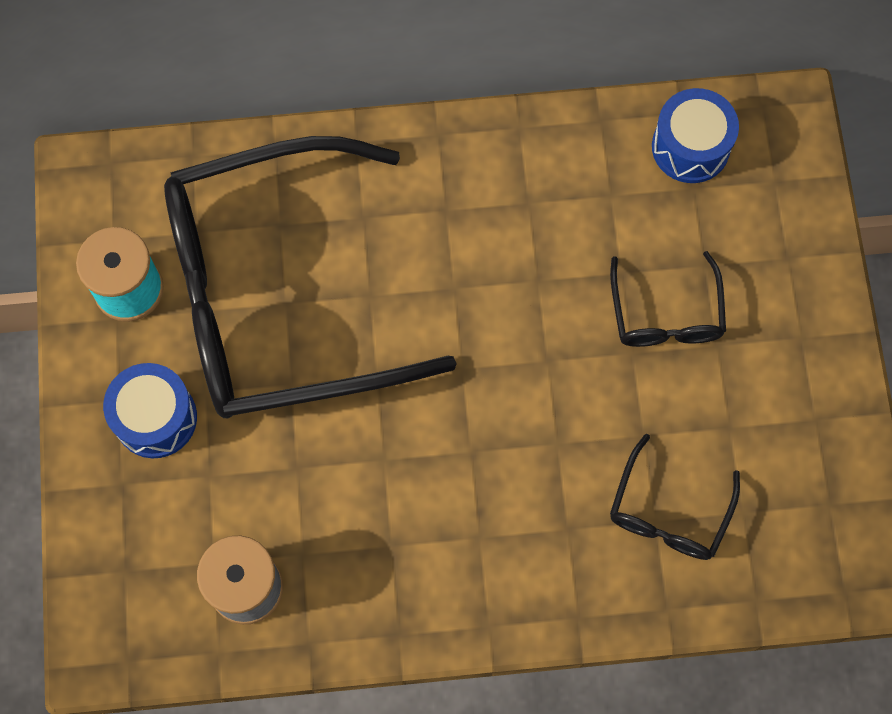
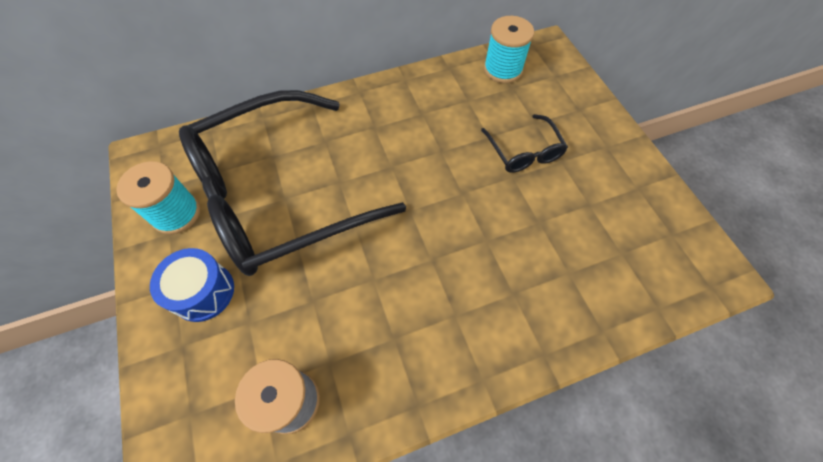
camera: 15 degrees left, 10 degrees down
(668, 512) = (575, 265): black glasses -> none
(690, 147) = (502, 69): blue drum -> turquoise spool

